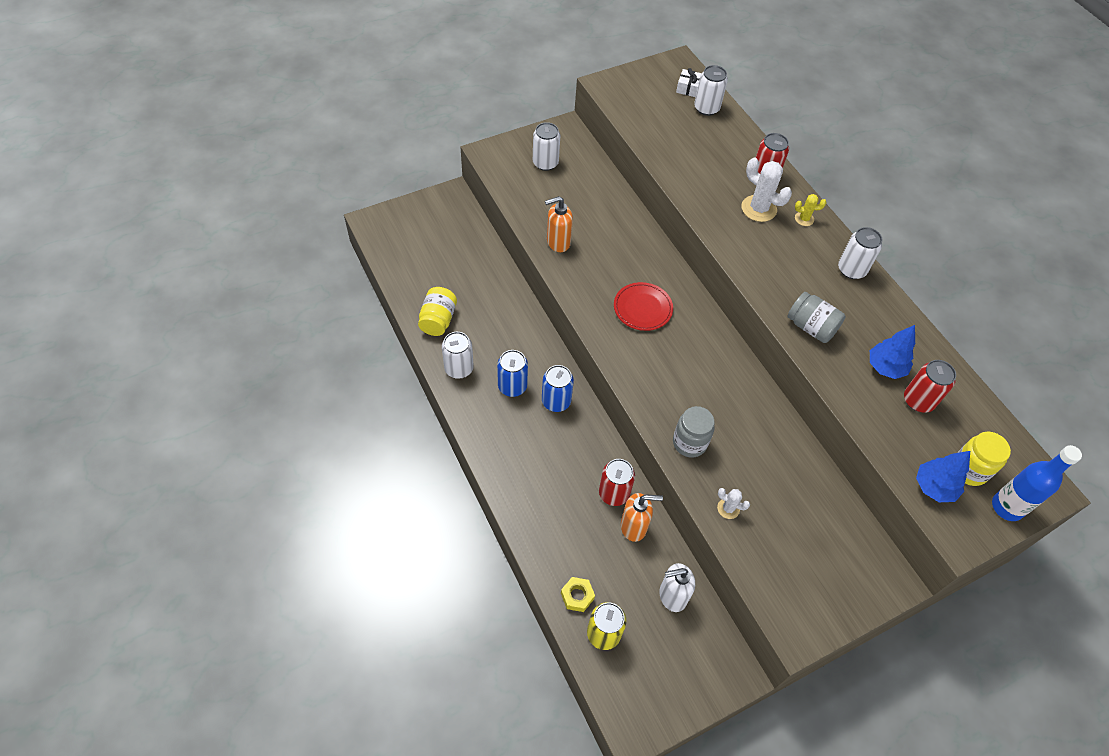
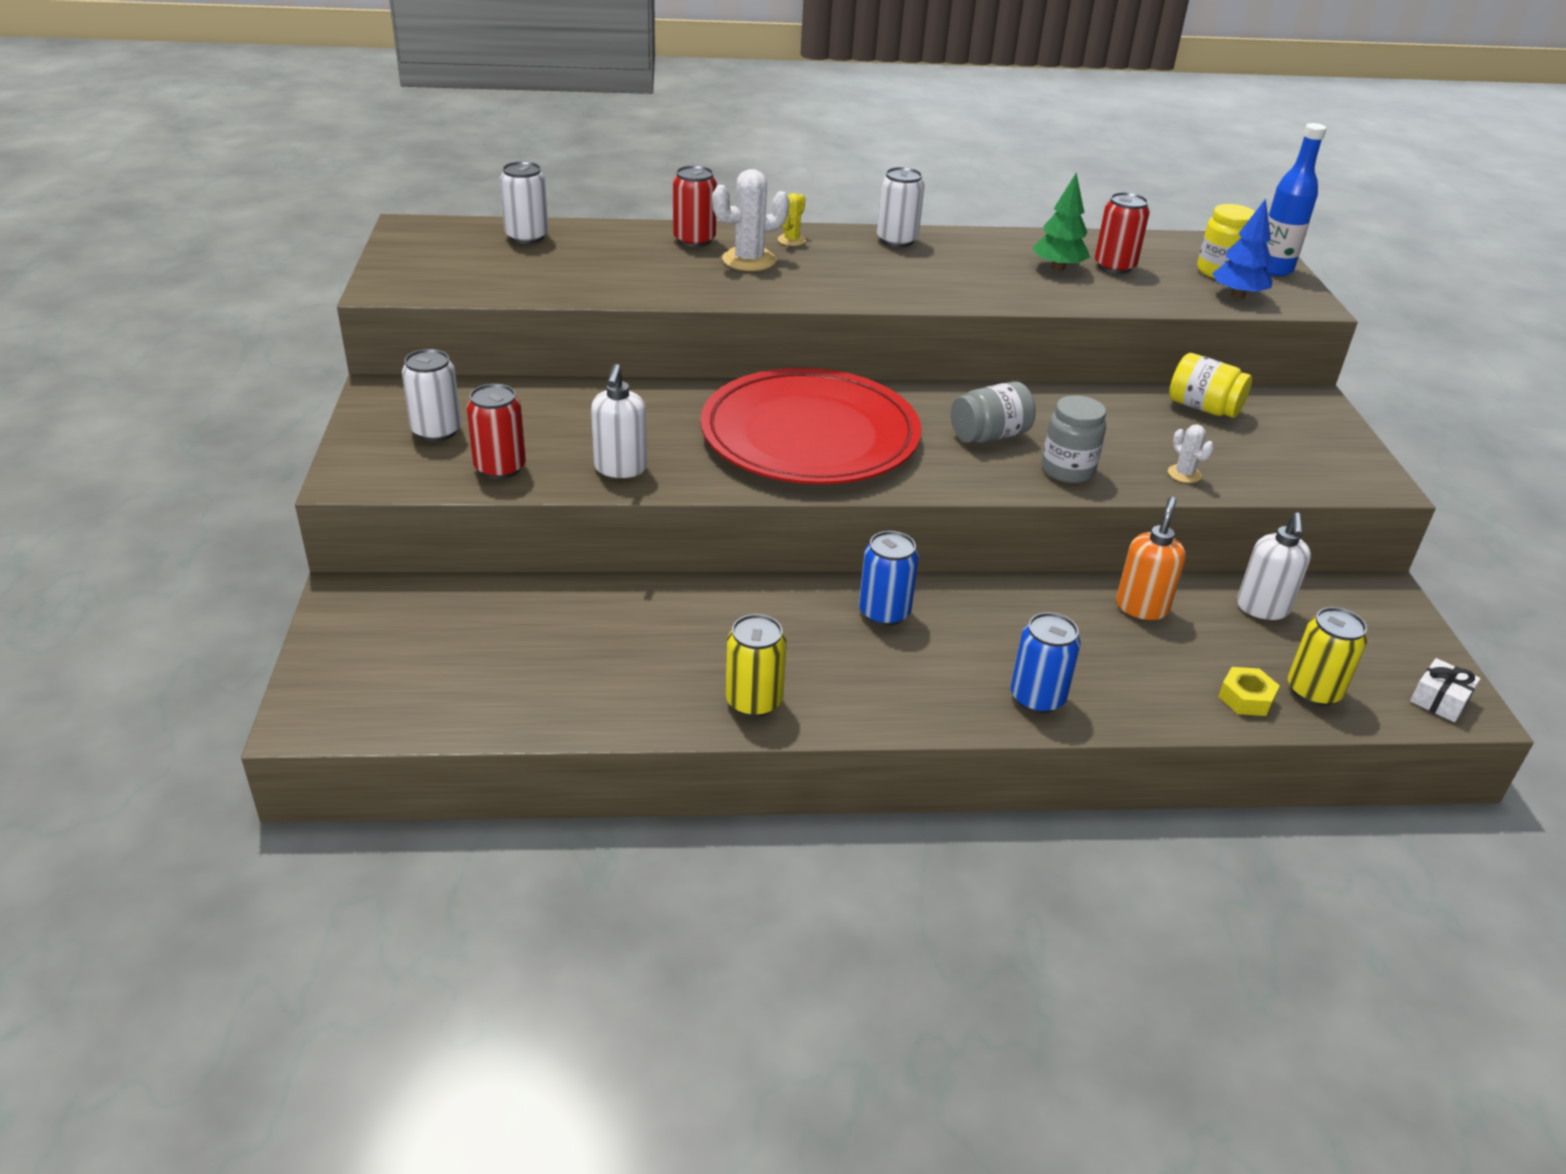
camera: 65 degrees left, 20 degrees down
(438, 320) = (627, 696): yellow jar -> yellow jar (1203, 408)
(459, 368) = (754, 701): white can -> yellow can
(512, 386) = (828, 650): blue can -> blue can (1037, 698)
(558, 242) = (620, 469): orange soap dispenser -> white soap dispenser
(614, 493) = (1078, 608): red can -> red can (500, 468)
(642, 308) = (810, 435): red plate -> red plate, size x2.22
(689, 88) = (473, 236): white gift -> white gift (1440, 700)
(728, 508) = (1184, 474): white cactus -> white cactus turned 75 degrees counterclockwise
(811, 327) = (972, 289): grey jar -> grey jar (989, 436)
(885, 367) = (1058, 268): blue tree -> green tree

